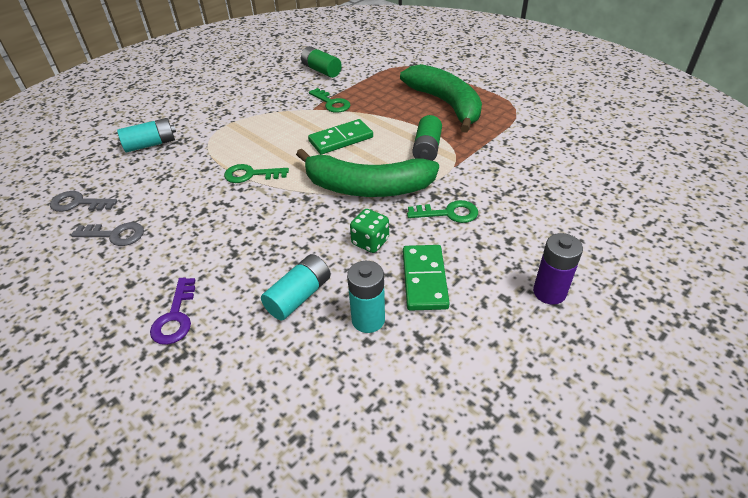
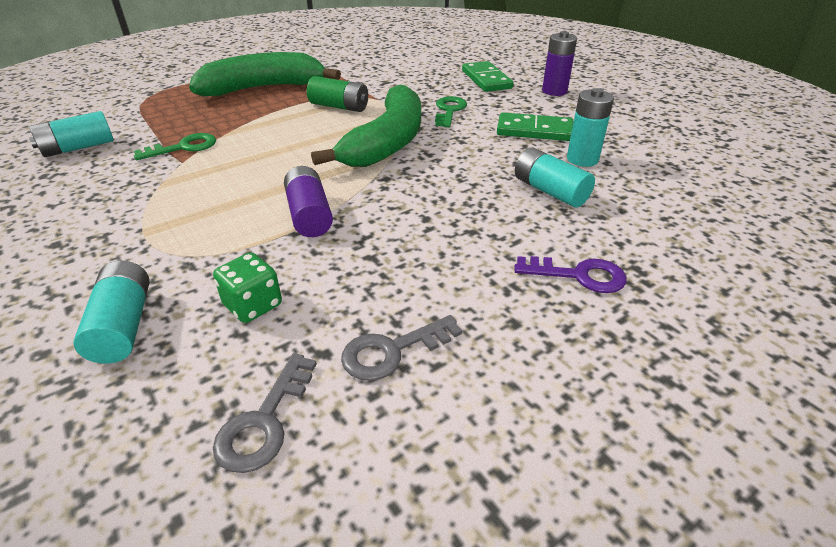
camera: 80 degrees left, 5 degrees down
(115, 235) = (392, 351): grey key -> grey key turned 135 degrees counterclockwise
(250, 175) = (309, 215): green key -> purple battery
(321, 70) = (78, 148): green battery -> turquoise battery
(341, 139) = (279, 148): green domino -> green domino (486, 79)
(370, 242) = (477, 149): green dice -> green dice (253, 305)

